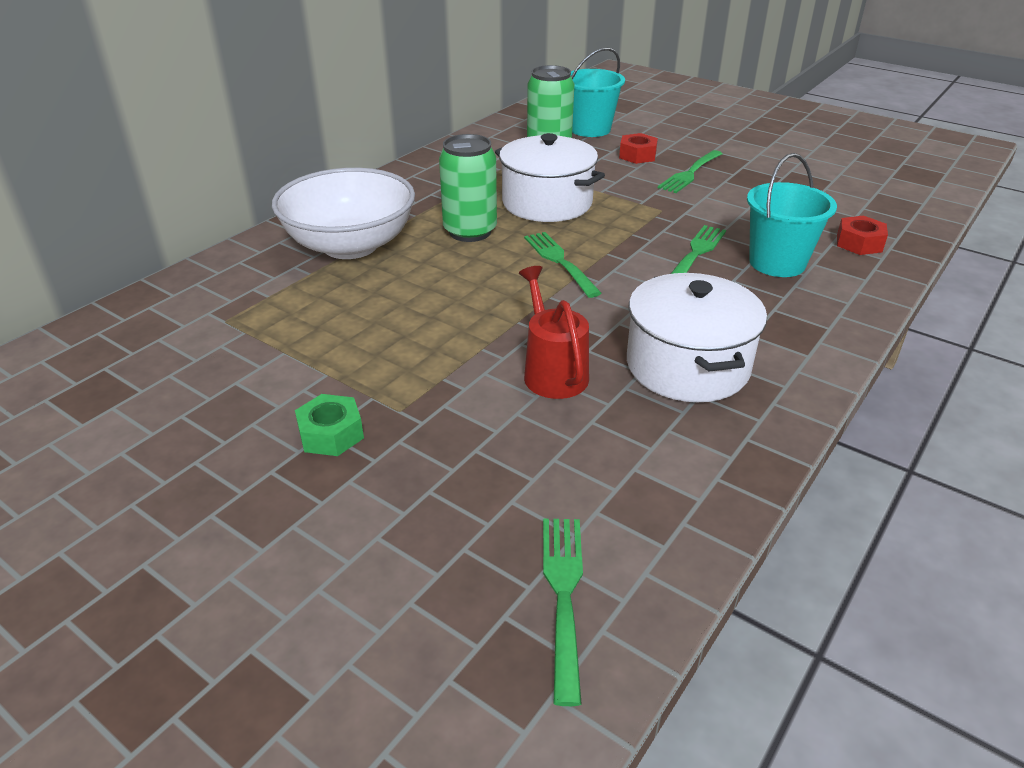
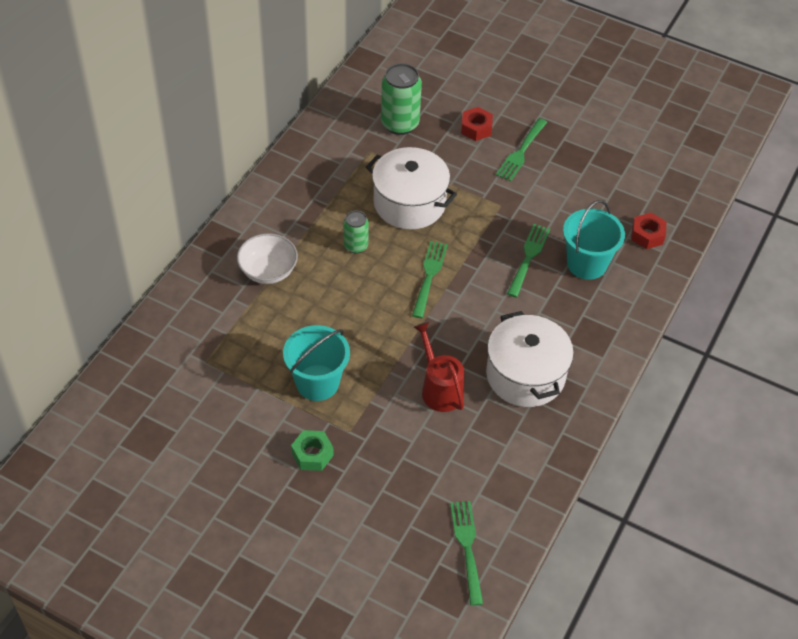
camera: 10 degrees left, 15 degrees up
(350, 245) = (268, 271): white bowl -> white bowl, size x0.57
(470, 231) = (356, 246): green can -> green can, size x0.59
(559, 261) = (429, 276): green fork -> green fork turned 45 degrees clockwise
(590, 129) = (432, 89): turquoise bucket -> turquoise bucket (317, 383)

